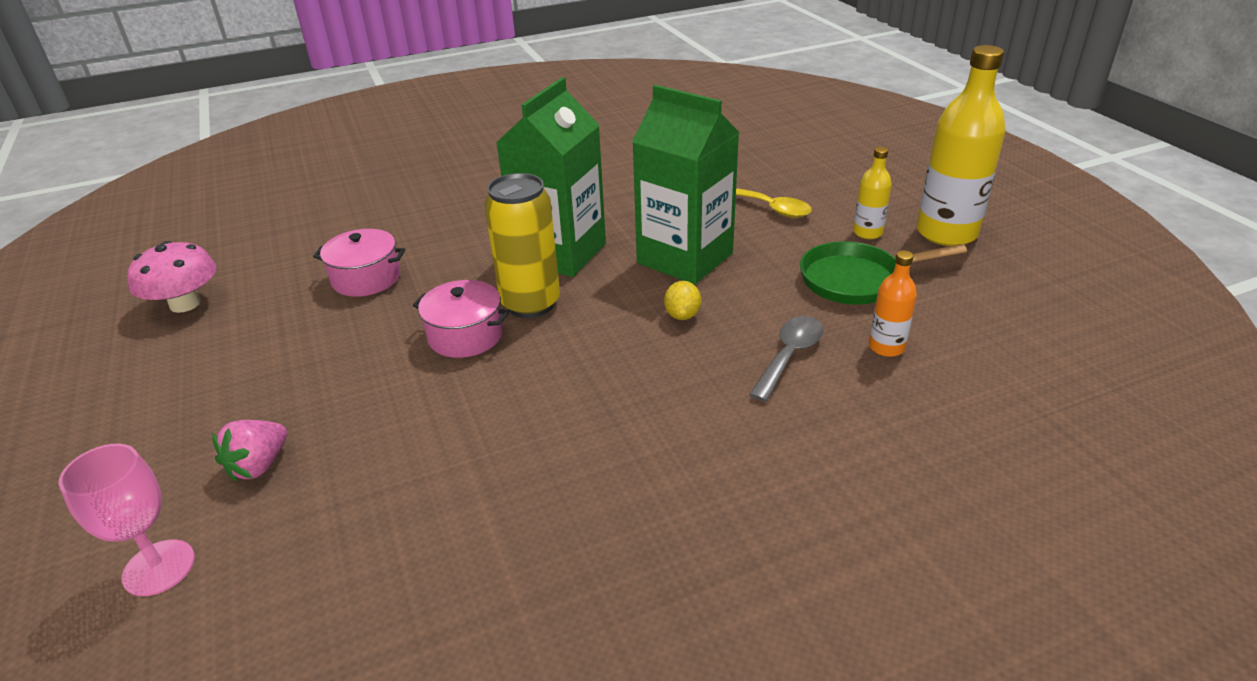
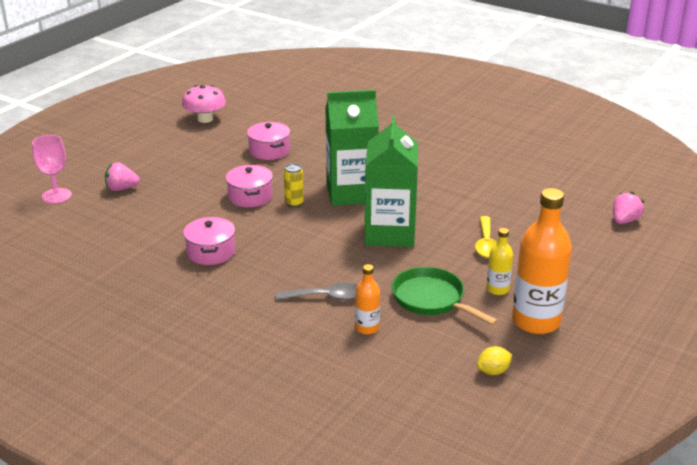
camera: 55 degrees right, 5 degrees down
(530, 304) = (294, 203): yellow can -> yellow can, size x0.51
(575, 425) = (211, 252): none -> pink pot
(682, 315) = (330, 251): yellow lemon -> yellow lemon (493, 371)
(798, 128) = (624, 221): none -> pink strawberry
(946, 233) = (536, 321): yellow bottle -> orange bottle

